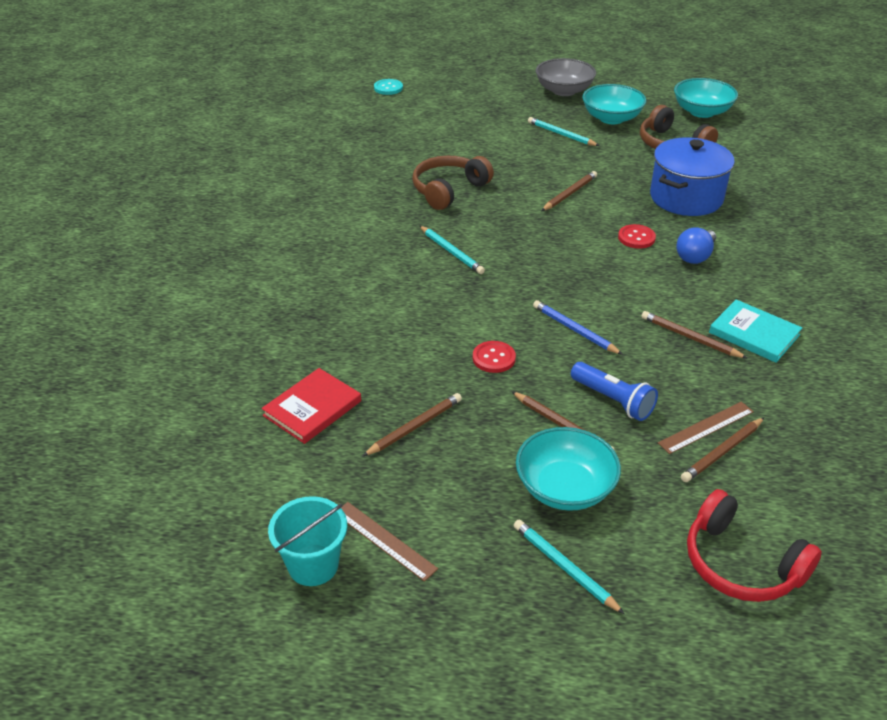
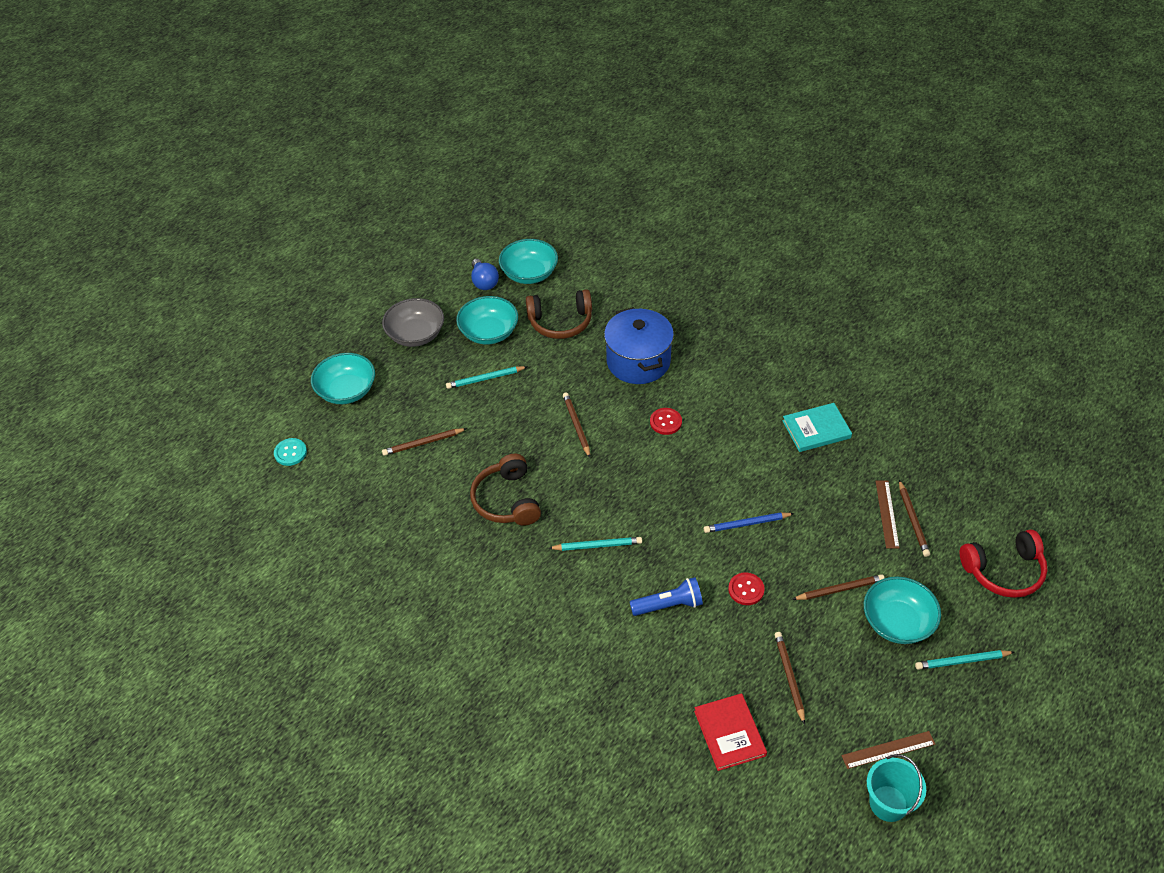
camera: 55 degrees left, 10 degrees up
(472, 86) = (346, 391): none -> turquoise bowl
(613, 400) = (833, 547): blue flashlight -> blue flashlight (669, 605)
(690, 337) = (797, 465): brown pencil -> brown pencil (423, 443)
(695, 256) = (712, 404): blue light bulb -> blue light bulb (484, 282)

